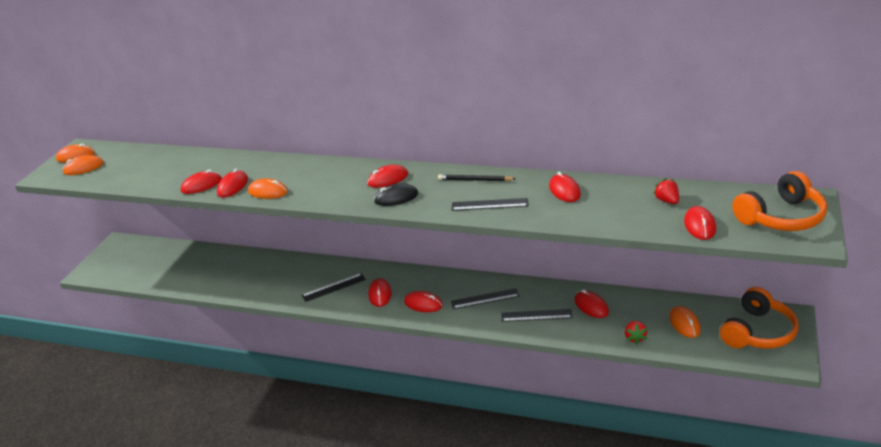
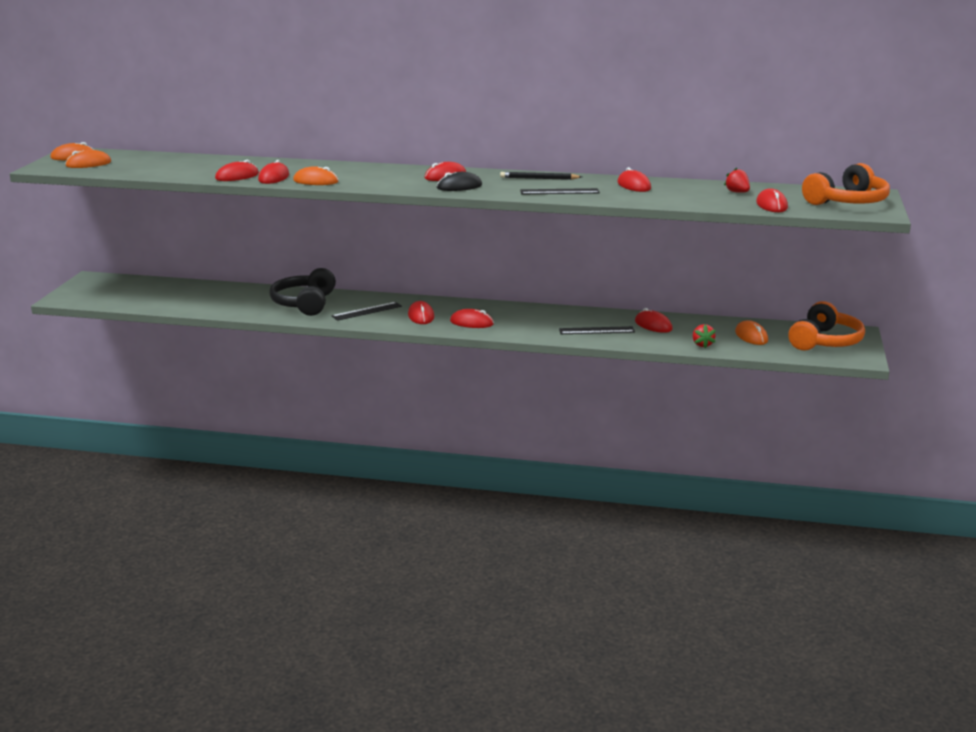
camera: 10 degrees left, 10 degrees down
(282, 277) = (304, 304): none -> black headphones
(485, 299) = (538, 320): black ruler -> none

